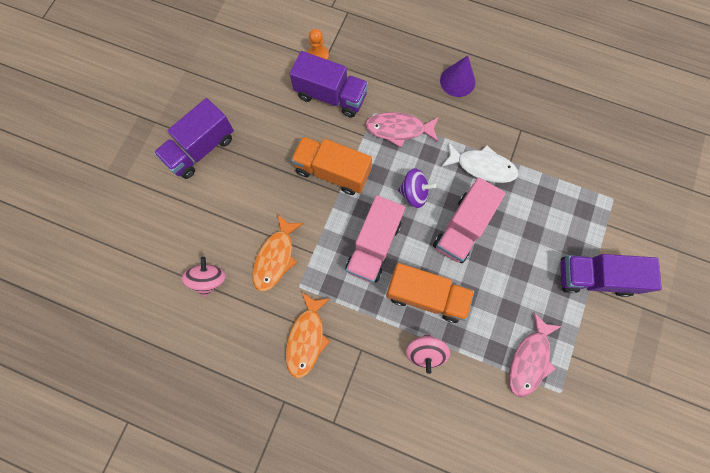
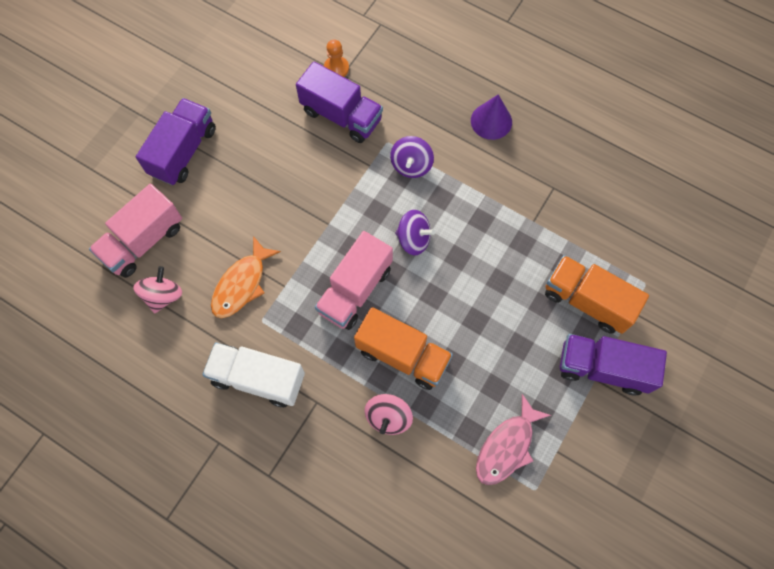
camera: 10 degrees right, 5 degrees down
(201, 149) = (183, 151): purple truck -> purple truck turned 150 degrees clockwise
(307, 338) = (258, 378): orange fish -> white truck
(332, 172) = (325, 200): orange truck -> orange truck (587, 301)
(398, 129) = (411, 165): pink fish -> purple spinning top
(462, 228) = (461, 287): pink truck -> pink truck (143, 241)
(482, 166) = (499, 222): white fish -> none

